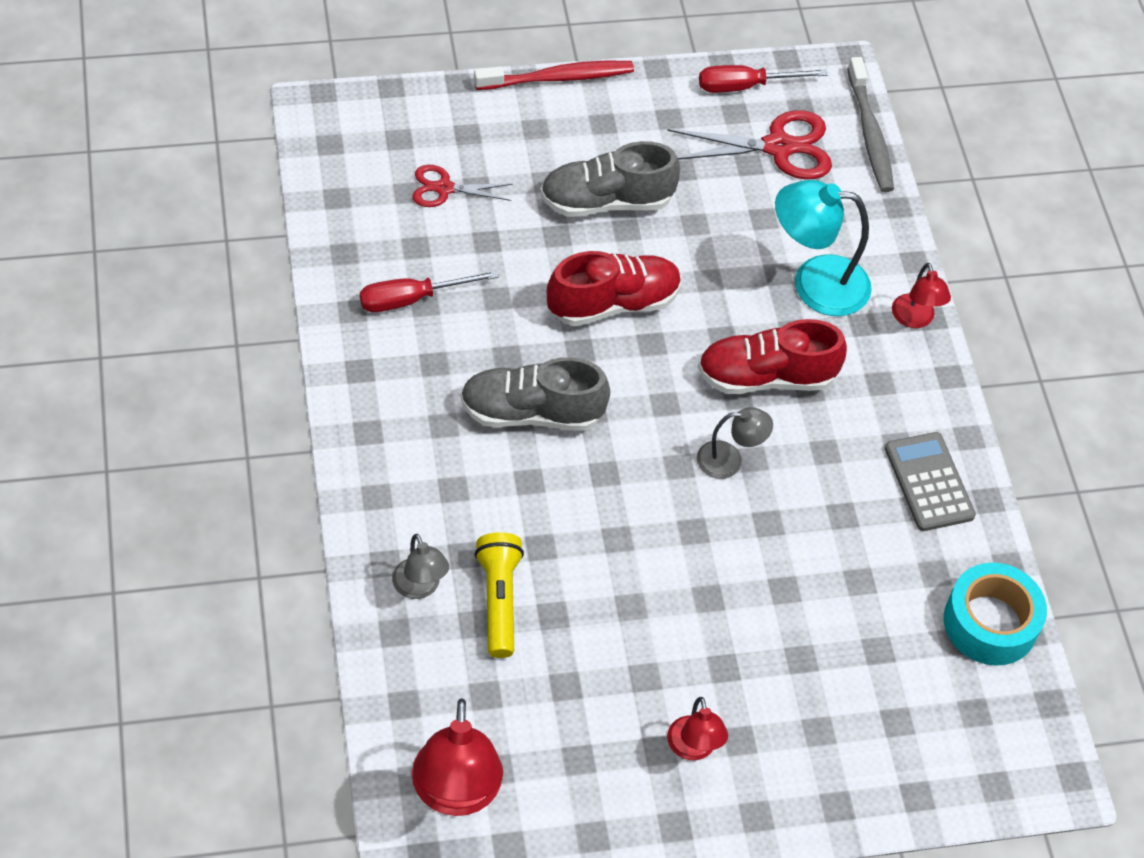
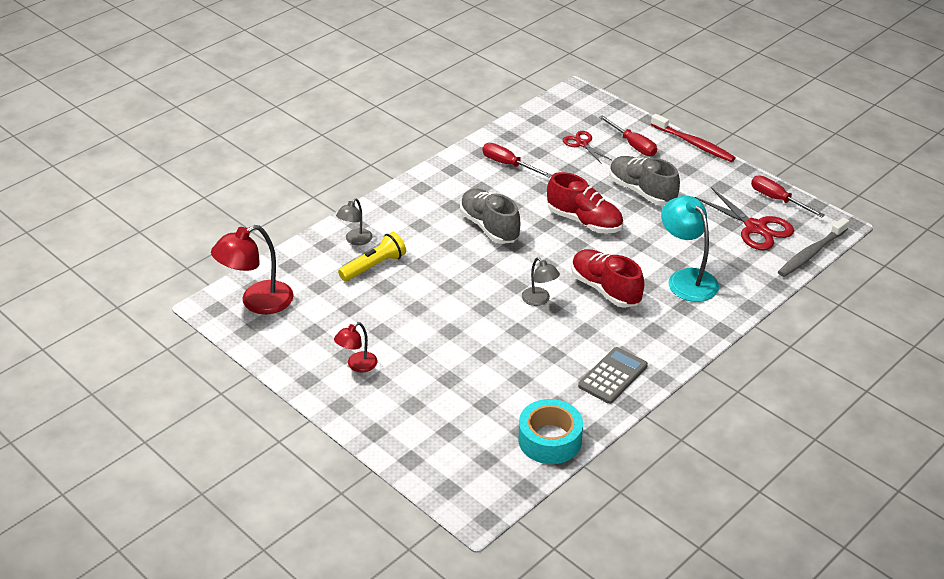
camera: 60 degrees right, 15 degrees down
(499, 139) = (633, 145): none -> red screwdriver
(915, 319) = (712, 323): red lamp -> none

